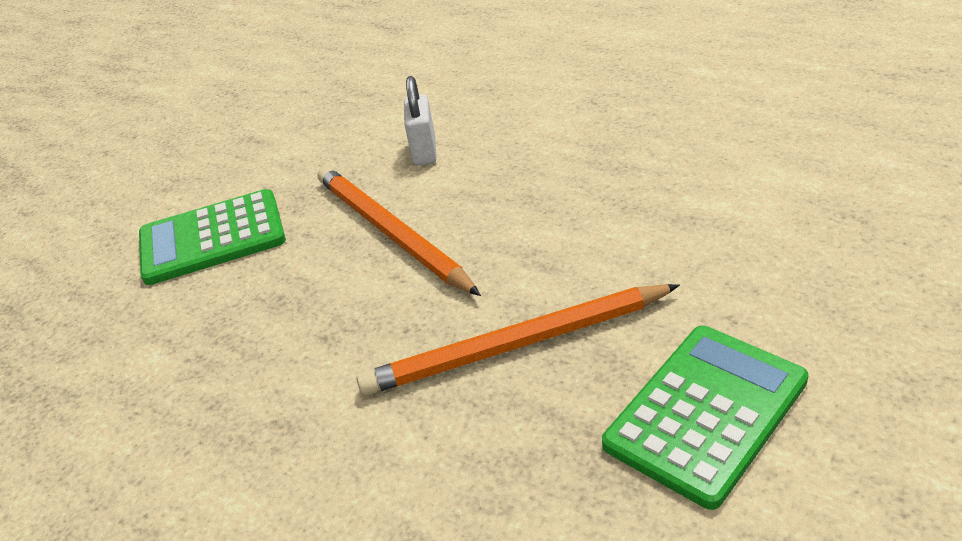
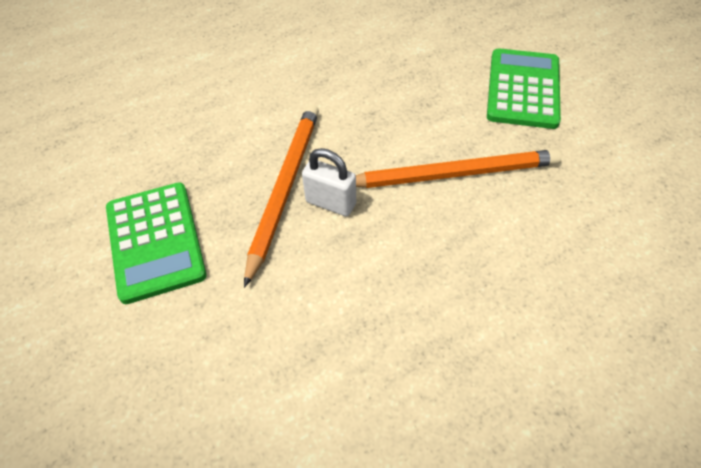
camera: 115 degrees right, 15 degrees up
(424, 151) = (557, 235): white padlock -> white padlock (331, 203)

